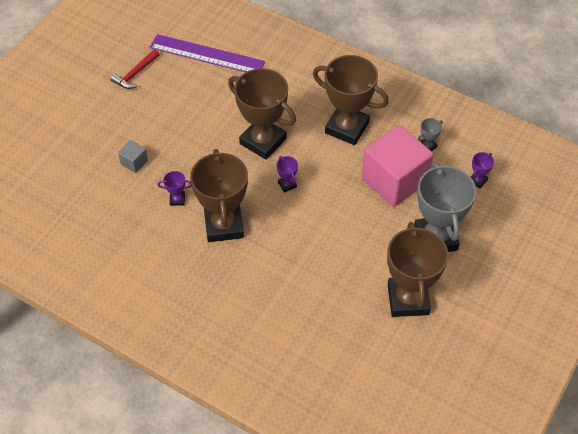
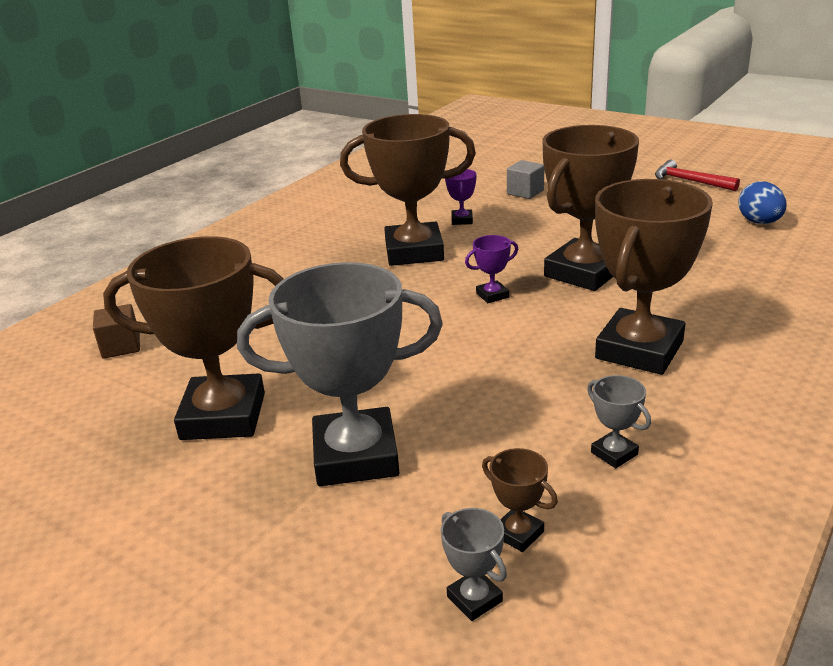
camera: 95 degrees right, 25 degrees down
(207, 55) = (759, 222): purple ruler -> blue egg
(339, 373) = (121, 346): none -> brown cube
(394, 180) = (510, 405): pink cube -> none
(477, 181) = (518, 533): purple trophy -> brown trophy
(511, 194) = (474, 599): none -> grey trophy

